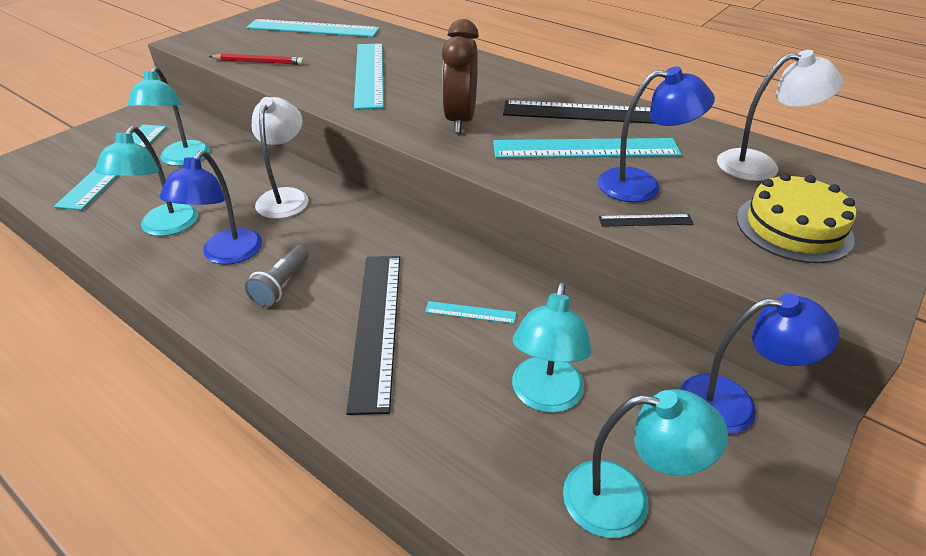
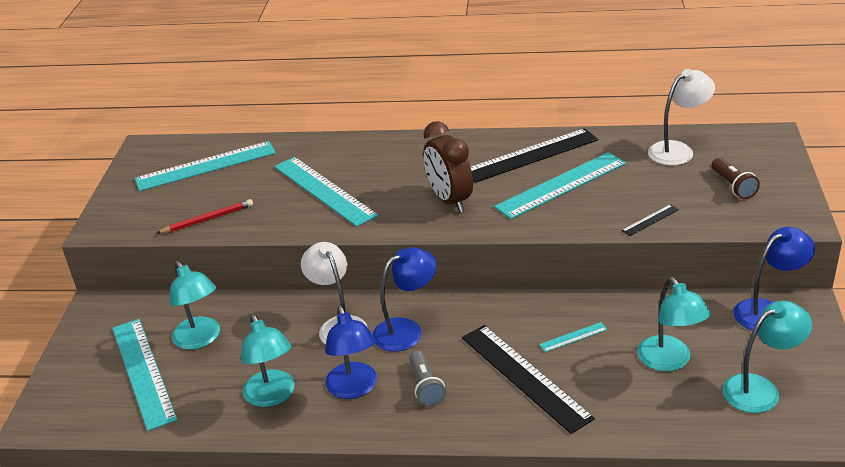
camera: 30 degrees left, 5 degrees down
(642, 185) = (624, 196): blue lamp -> blue lamp (406, 330)
(793, 228) = (732, 186): yellow cake -> brown flashlight

